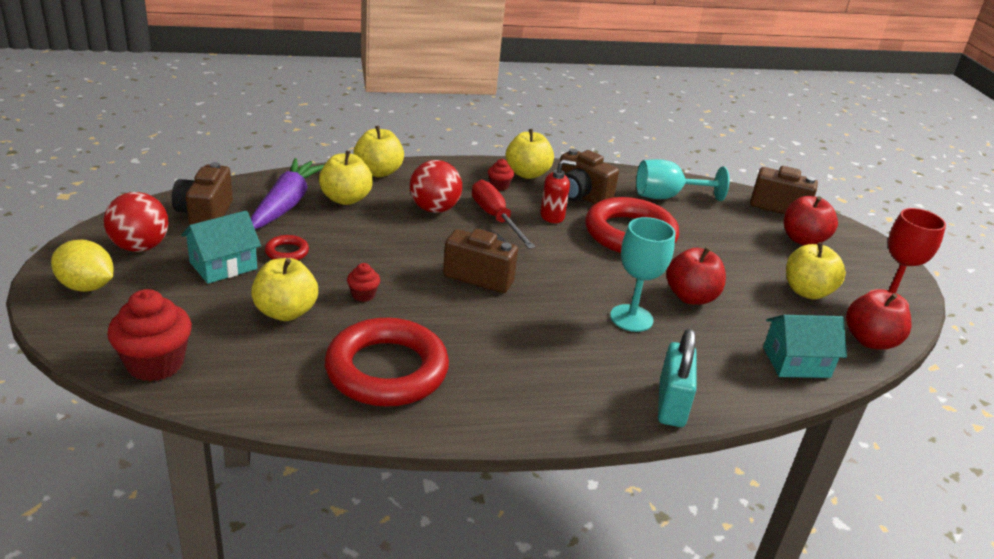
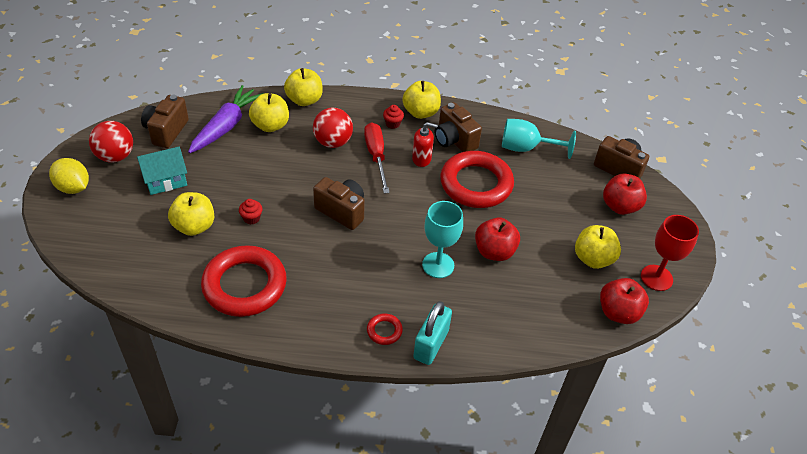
camera: 15 degrees right, 15 degrees up
(155, 364) = (100, 258): red cupcake -> none
(287, 252) = (212, 172): red ring -> red ring (384, 331)
(796, 362) = (546, 323): turquoise house -> none

